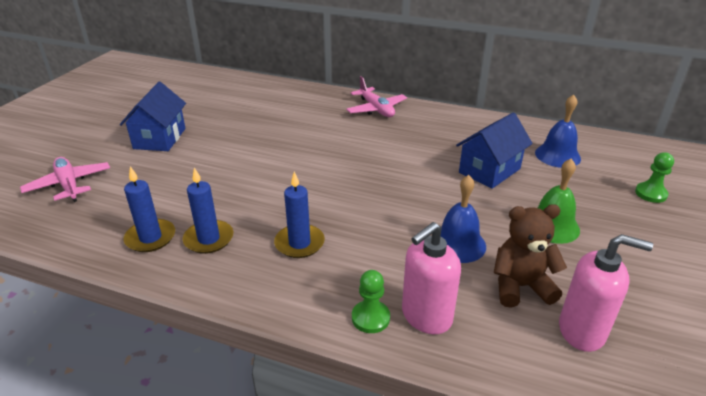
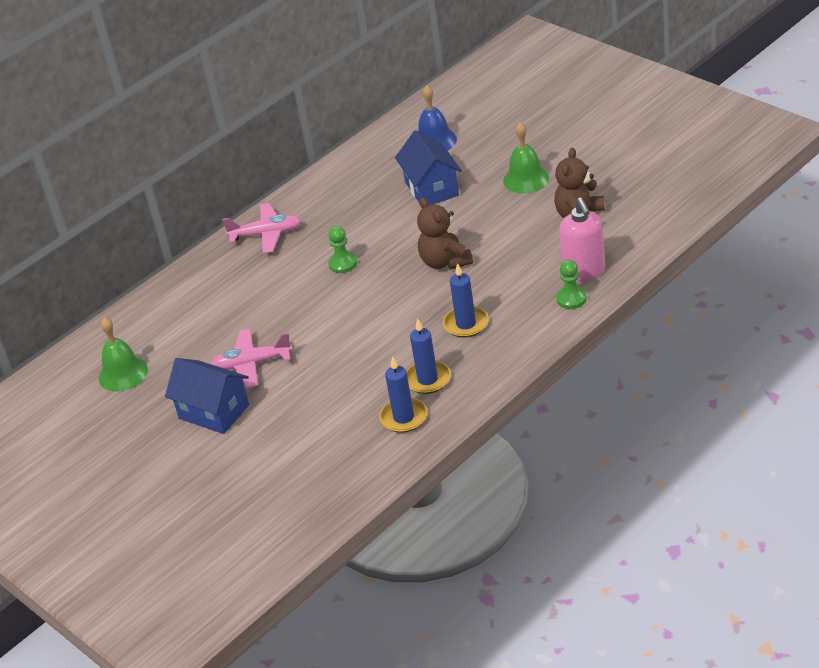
camera: 60 degrees left, 5 degrees up
(69, 185) = (271, 482): pink plane -> pink plane (252, 364)
(201, 95) = (123, 374): none -> green bell
(388, 205) = (445, 262): none -> brown teddy bear
(458, 244) = (518, 235): blue bell -> none
(582, 331) = (633, 204): pink soap dispenser -> none
(650, 194) = (518, 113): green pawn -> green pawn (343, 264)

